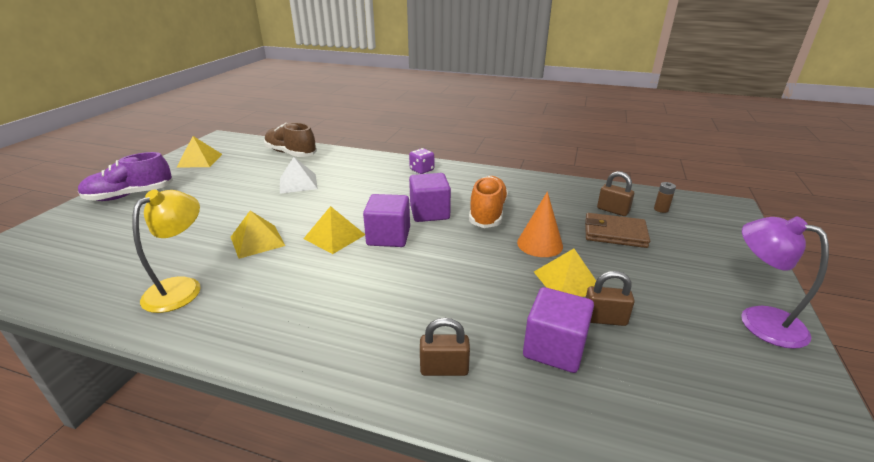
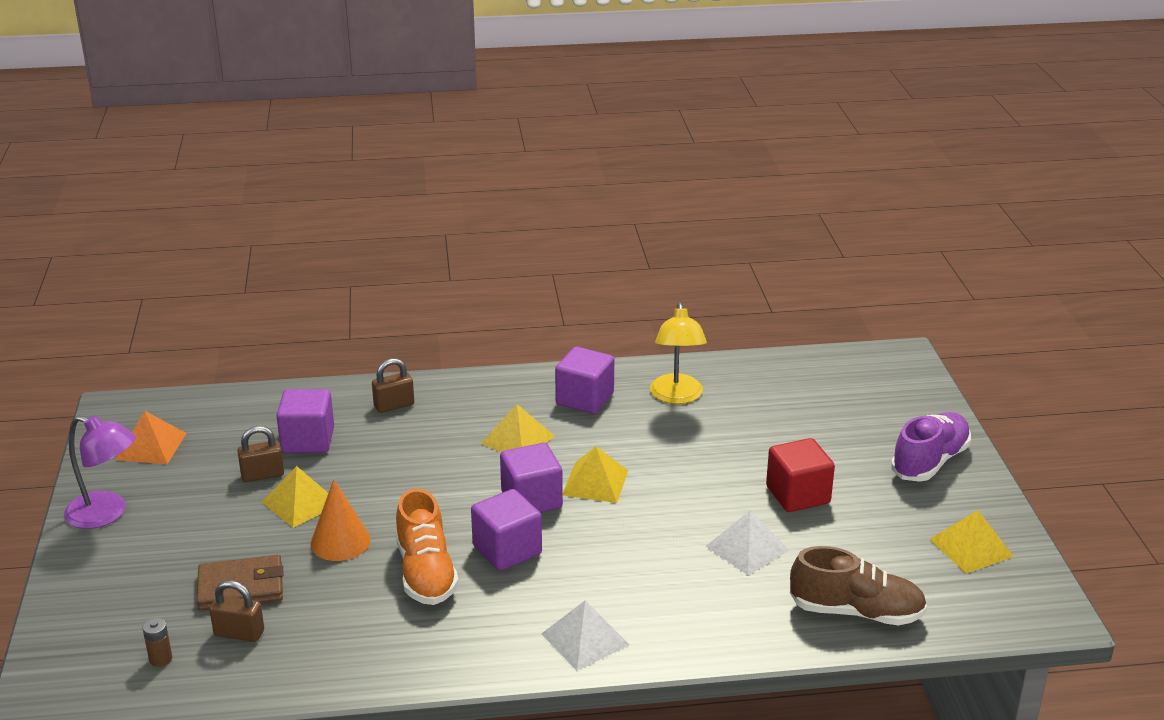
camera: 155 degrees right, 0 degrees up
(230, 198) = (798, 495): none -> red cube
(255, 311) = (584, 399): none -> purple cube
(257, 241) = (674, 453): yellow pyramid -> yellow pyramid (517, 439)
(422, 170) = (585, 639): purple dice -> white pyramid
(752, 401) = (151, 446): none -> orange pyramid

